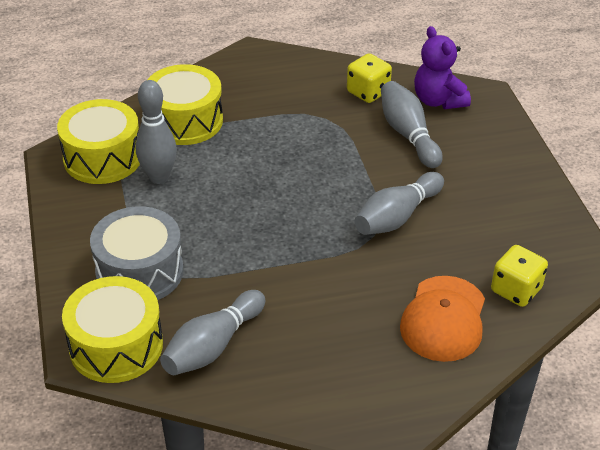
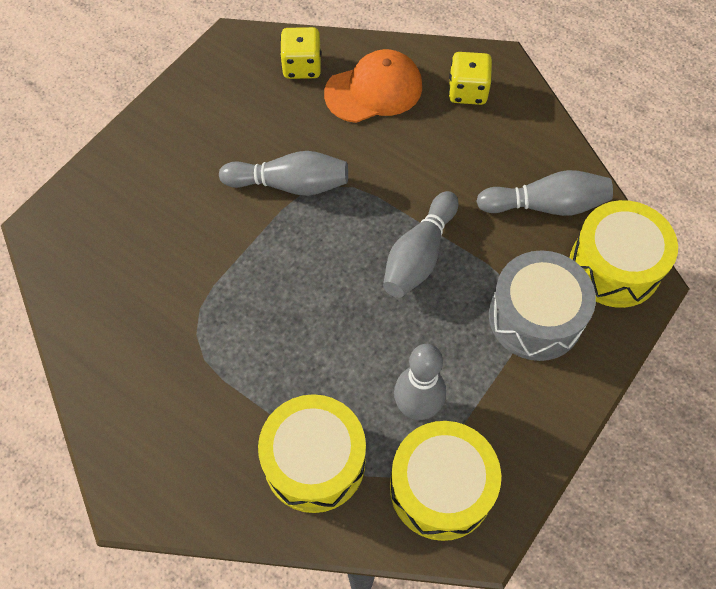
camera: 130 degrees left, 20 degrees up
(368, 92) = (119, 327): yellow dice -> yellow dice (467, 91)
(408, 134) = (164, 247): grey bowling pin -> grey bowling pin (419, 255)
(438, 100) = (85, 257): purple teddy bear -> none

